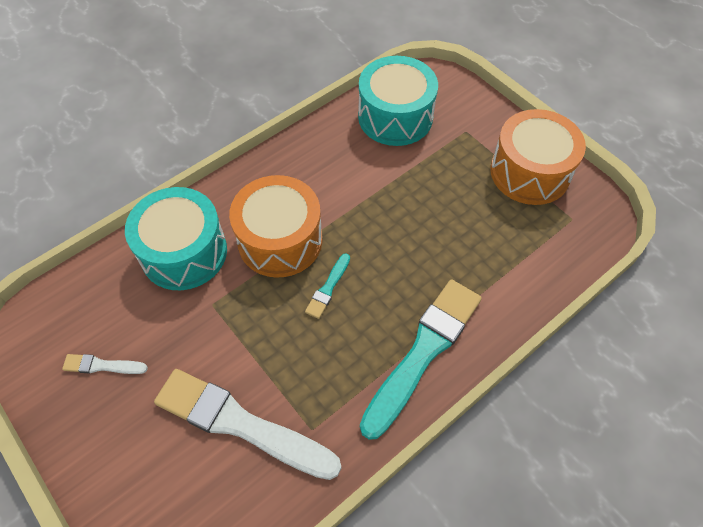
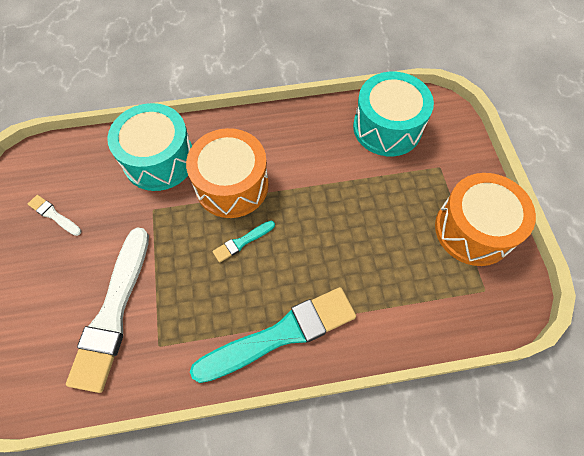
camera: 30 degrees right, 5 degrees up
(241, 424) = (113, 312): white brush -> white brush turned 135 degrees counterclockwise

